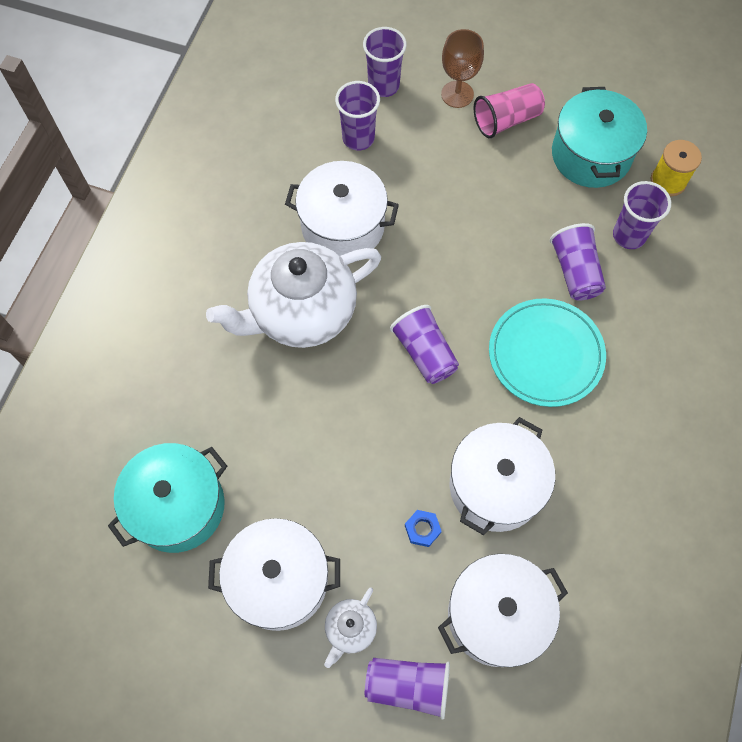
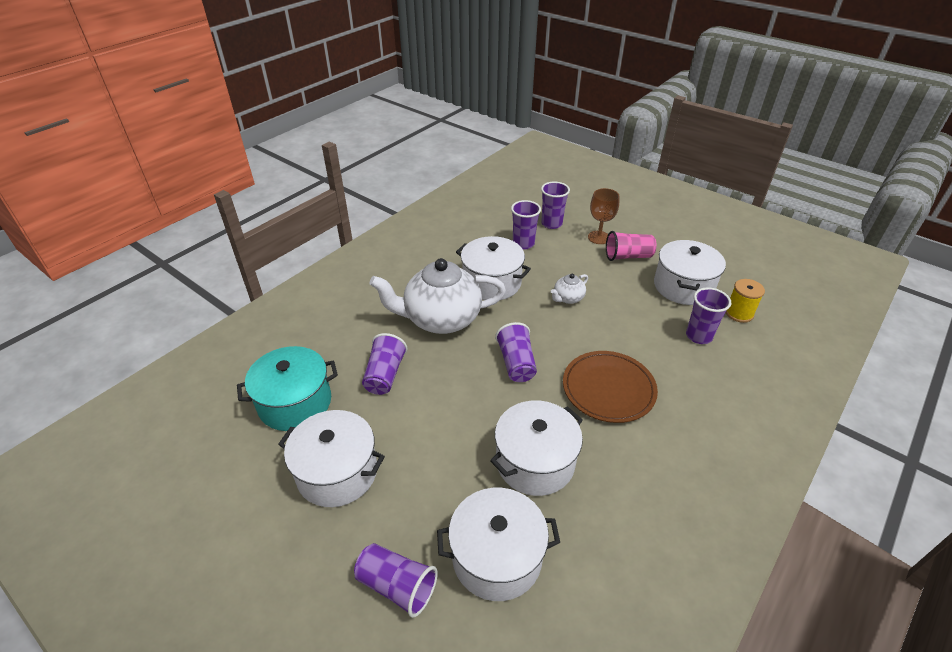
camera: 20 degrees right, 25 degrees down
(350, 629) = (372, 525): white teapot -> white teapot (568, 298)
(422, 529) = (463, 473): blue nut -> none
(545, 354) = (608, 389): turquoise plate -> brown plate
(575, 271) = (649, 346): purple cup -> purple cup (385, 375)
(591, 155) = (683, 286): turquoise pot -> white pot

